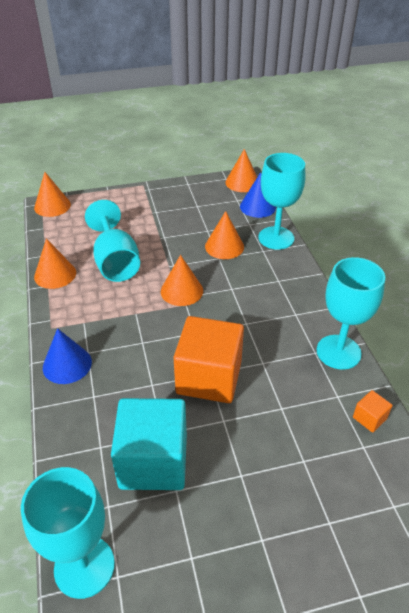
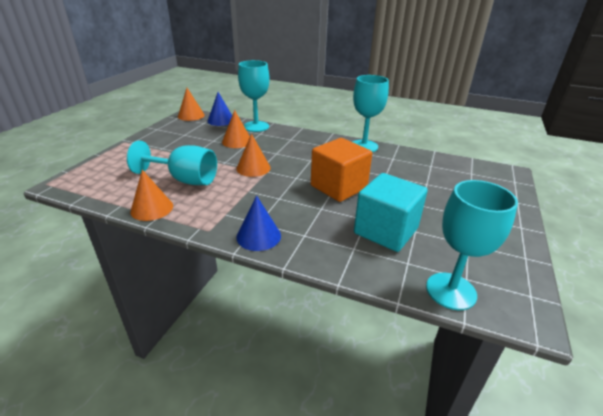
camera: 55 degrees left, 10 degrees down
(52, 206) = (66, 182): orange cone -> none
(369, 418) = (415, 157): orange cube -> none

